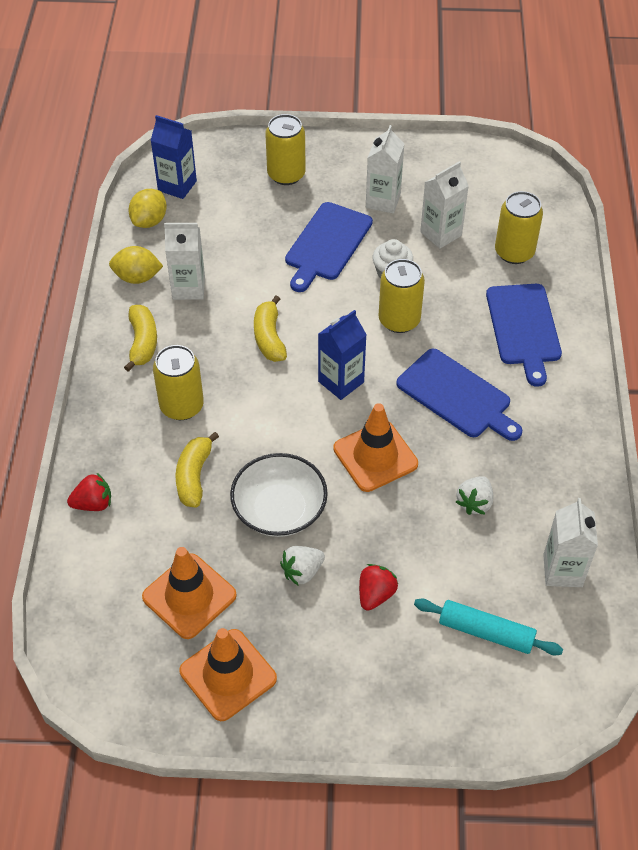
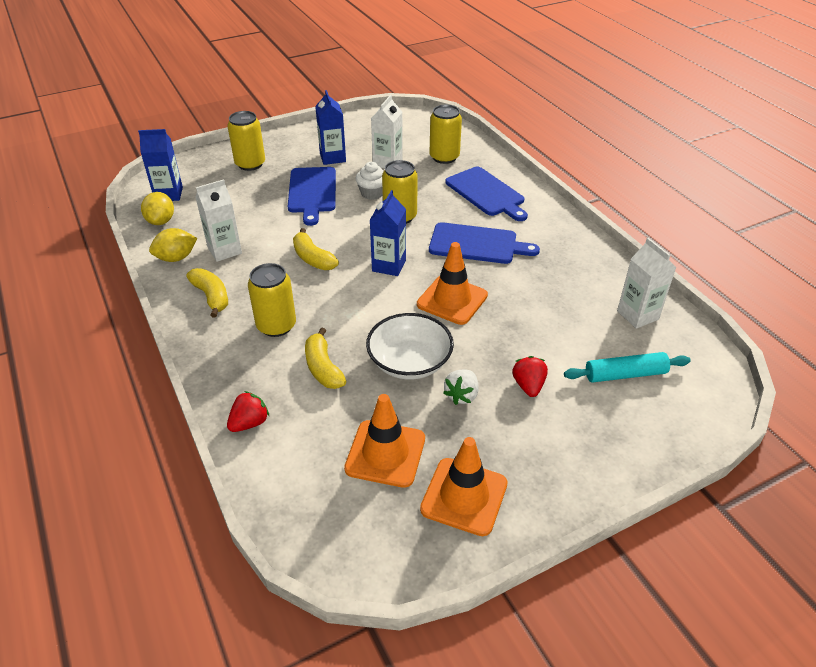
camera: 30 degrees left, 10 degrees down
(383, 201) = (332, 157): white carton -> blue carton
(474, 503) = (545, 300): white strawberry -> none

